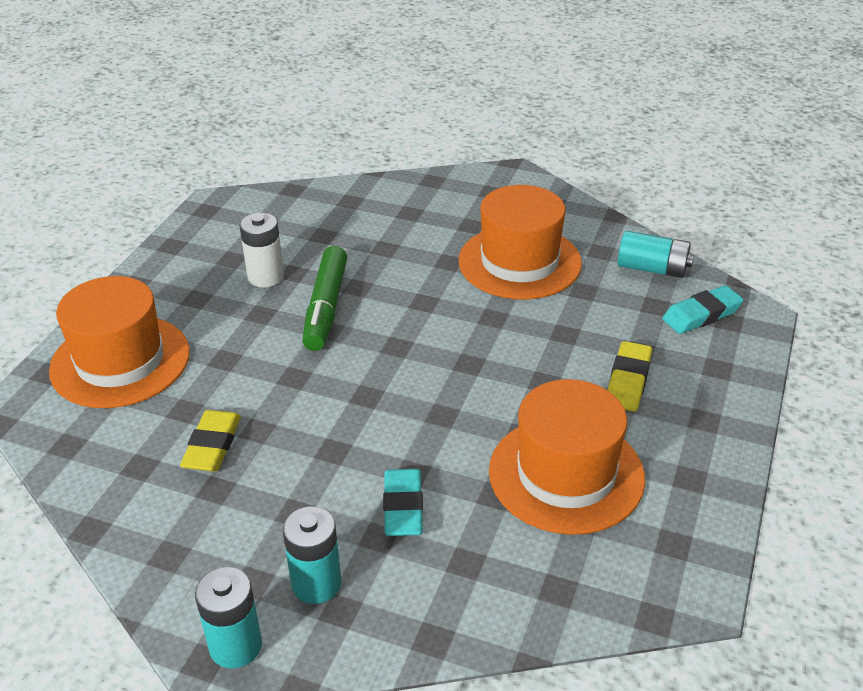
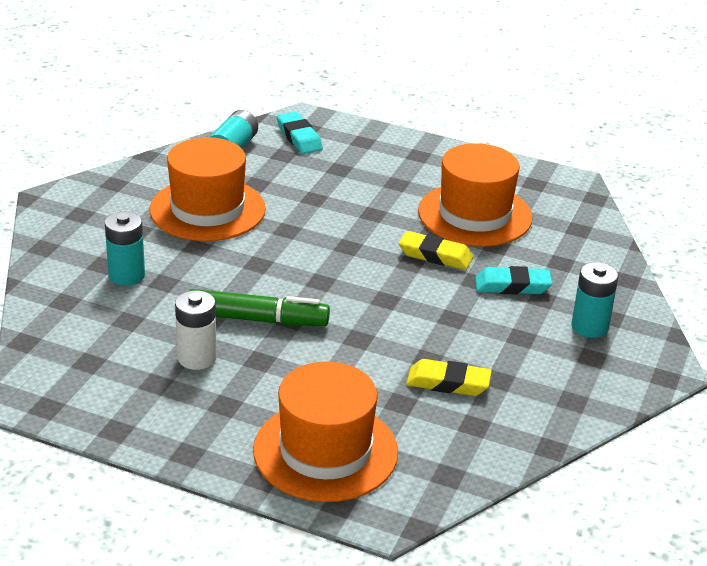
camera: 90 degrees left, 5 degrees down
(235, 646) = (650, 363): turquoise battery -> turquoise battery (126, 275)
(628, 381) = (375, 178): yellow eraser -> yellow eraser (435, 255)

